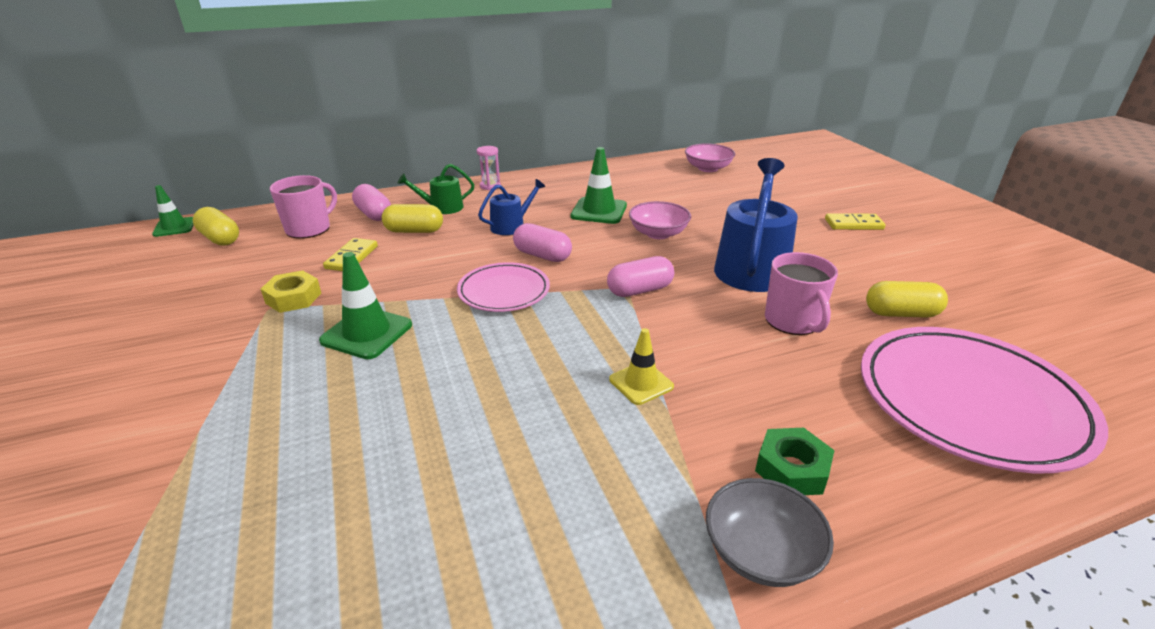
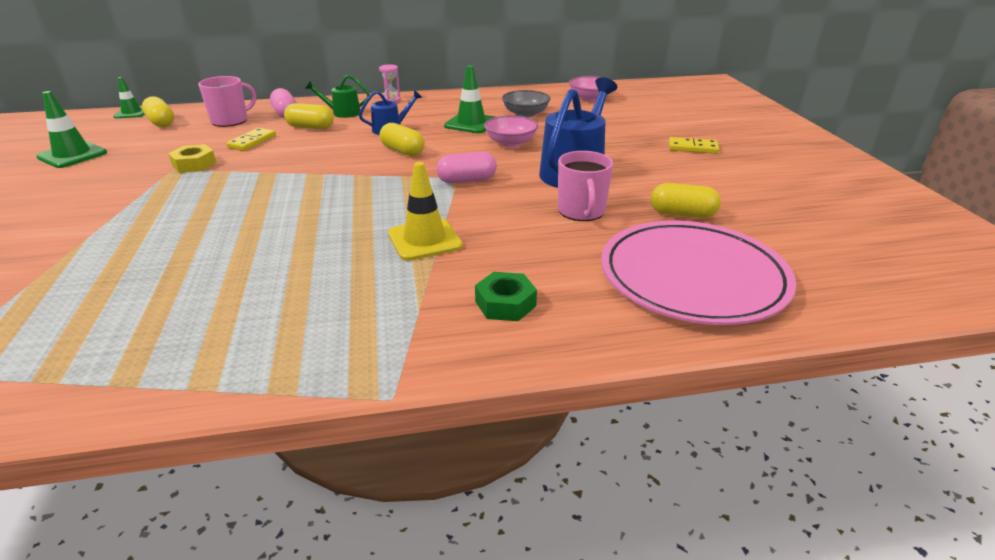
camera: 10 degrees right, 0 degrees up
(367, 333) = (235, 190): green traffic cone -> green traffic cone (72, 155)
(504, 291) = (356, 172): pink plate -> none
(542, 255) = (402, 151): pink capsule -> yellow capsule
(641, 383) = (424, 240): yellow traffic cone -> yellow traffic cone, size x1.54
(761, 552) = (443, 348): grey bowl -> grey bowl (525, 114)

